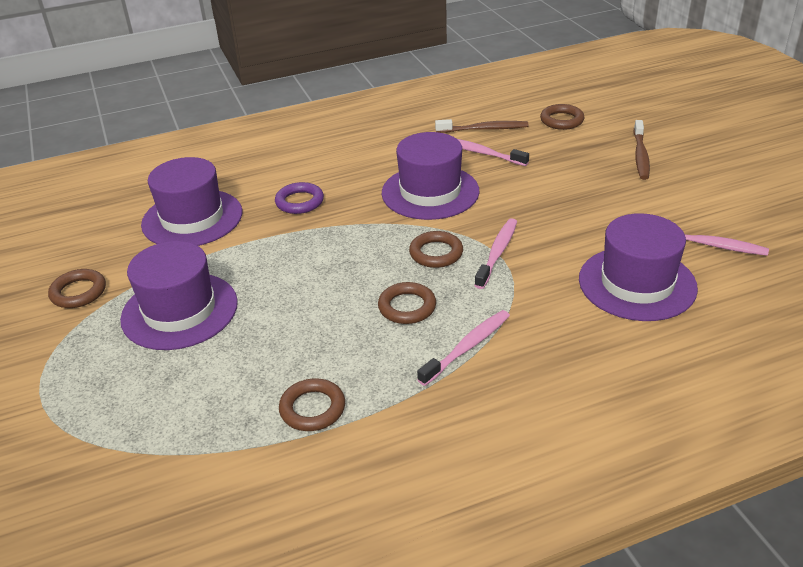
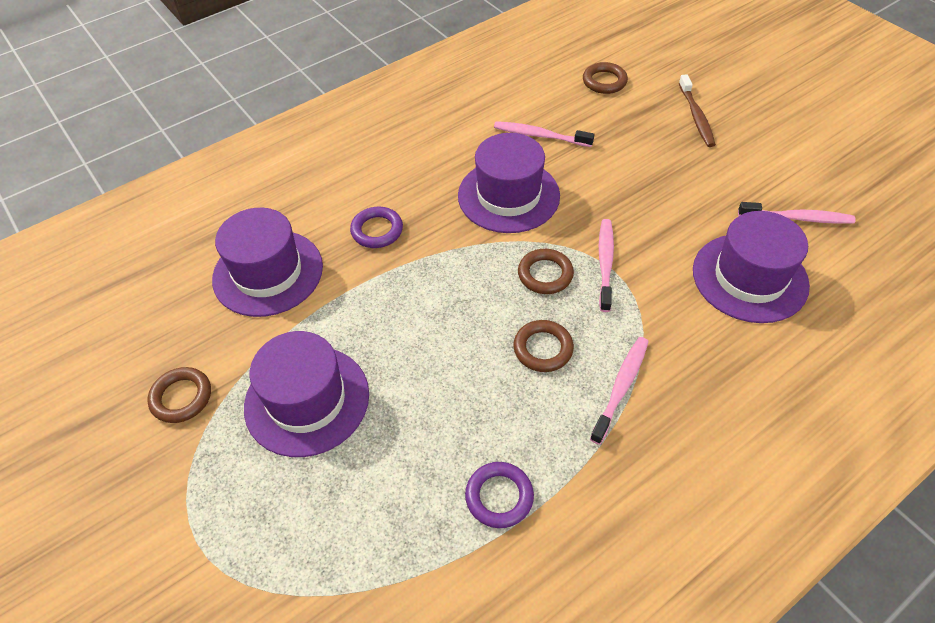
camera: 15 degrees left, 15 degrees up
(312, 408) = (499, 497): brown ring -> purple ring
(484, 129) = (531, 104): brown toothbrush -> none

